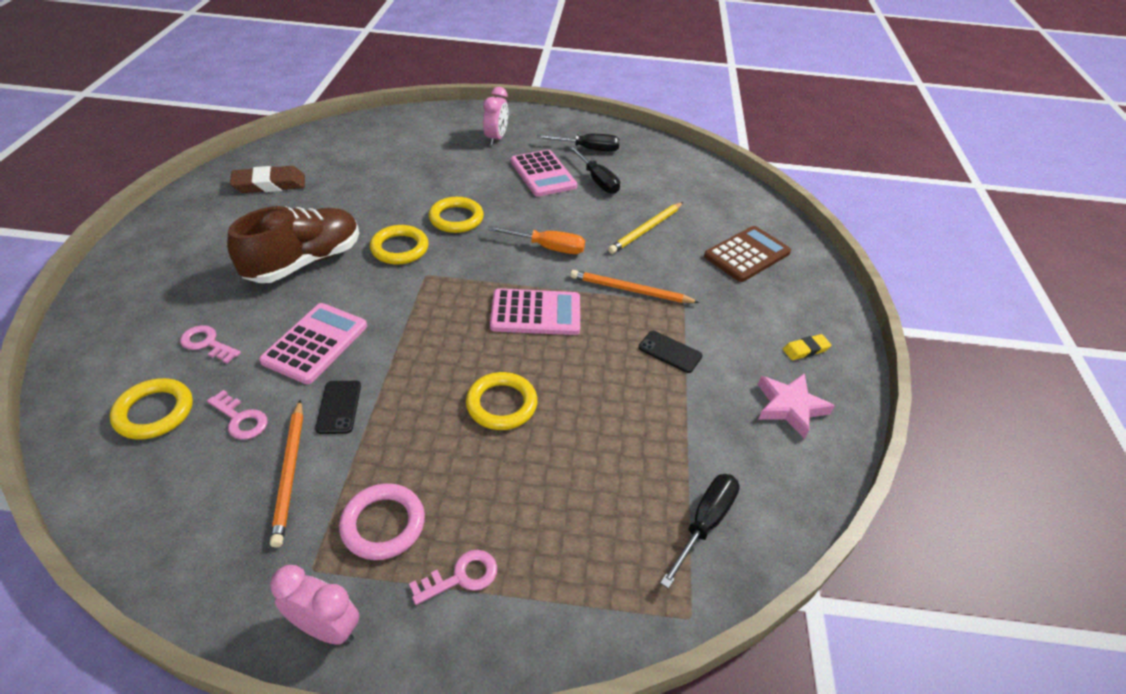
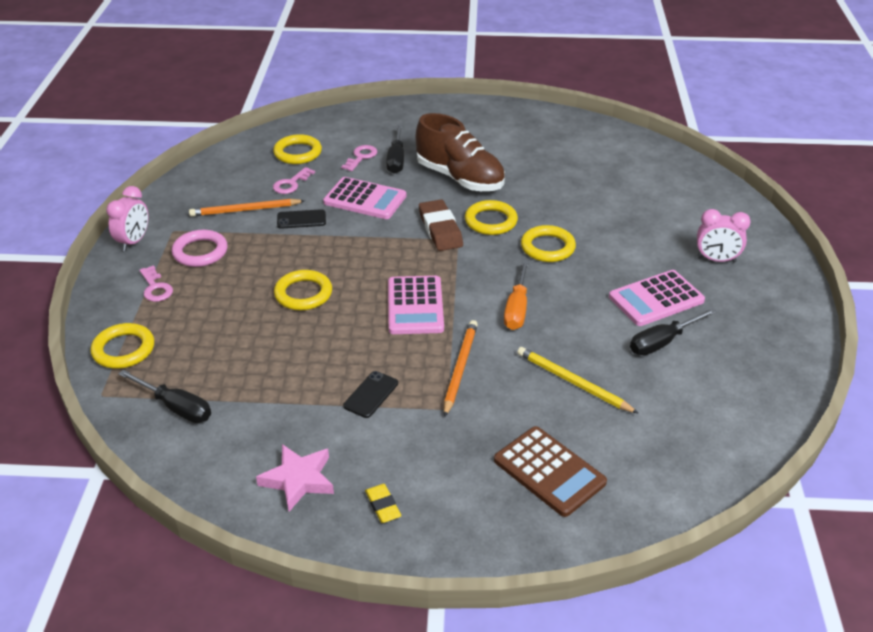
camera: 90 degrees right, 5 degrees down
(269, 184) = (563, 143): brown eraser -> brown eraser (440, 229)
(588, 149) = (733, 333): black screwdriver -> black screwdriver (396, 160)
(599, 602) = (123, 349): none -> yellow ring

